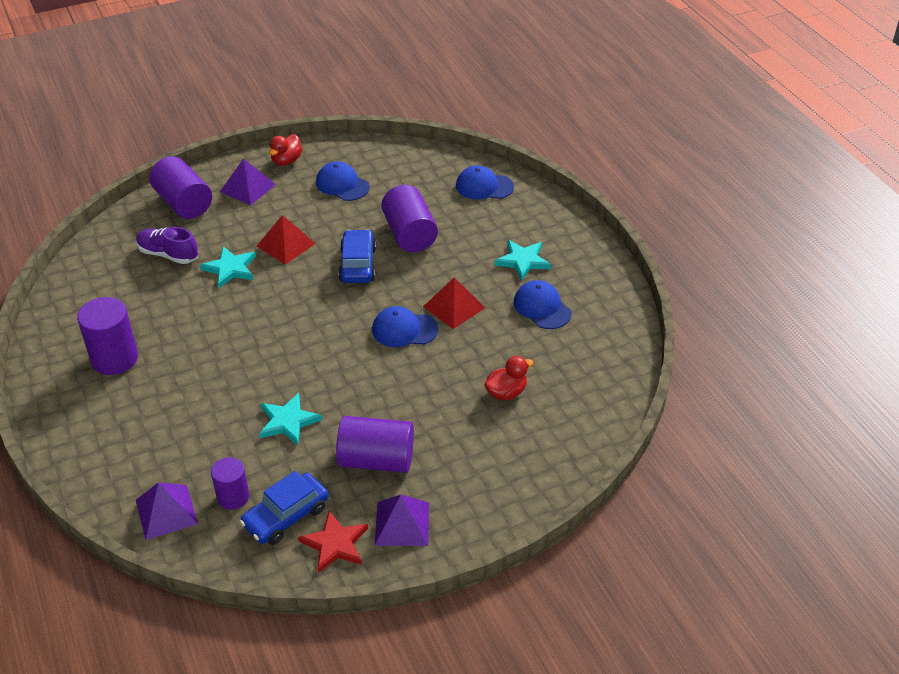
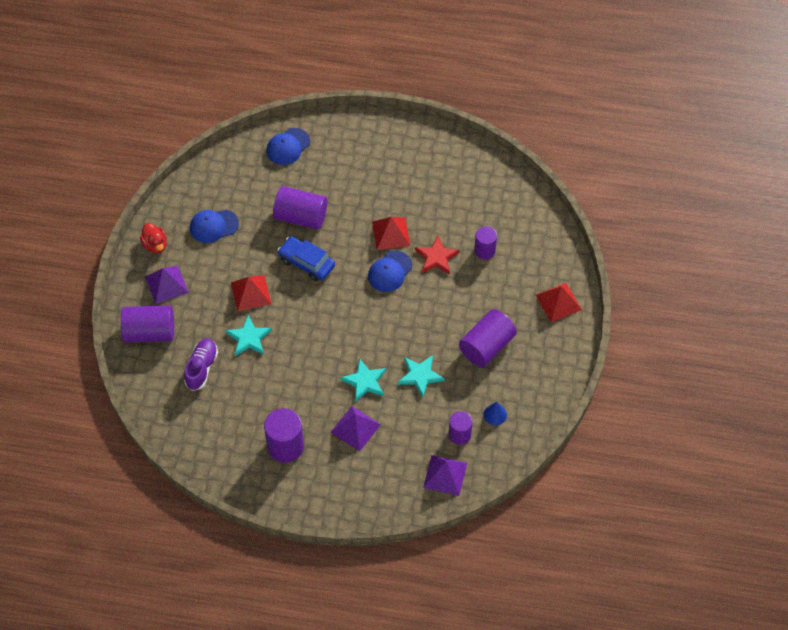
camera: 55 degrees left, 15 degrees up
(168, 254) = (201, 368): purple shoe -> purple shoe turned 135 degrees clockwise
(286, 516) = (495, 414): blue car -> blue cone
(335, 544) = (533, 400): red star -> red star (436, 257)
(402, 523) = (543, 360): purple pyramid -> purple pyramid (355, 428)
(498, 496) = (558, 302): none -> red pyramid
(506, 392) = (484, 250): red duck -> purple cylinder
(523, 261) = (379, 171): turquoise star -> turquoise star (365, 381)
(542, 307) = (429, 188): blue cap -> none

